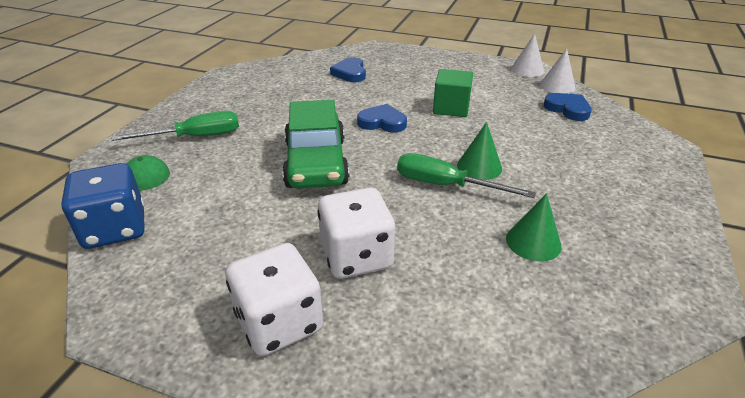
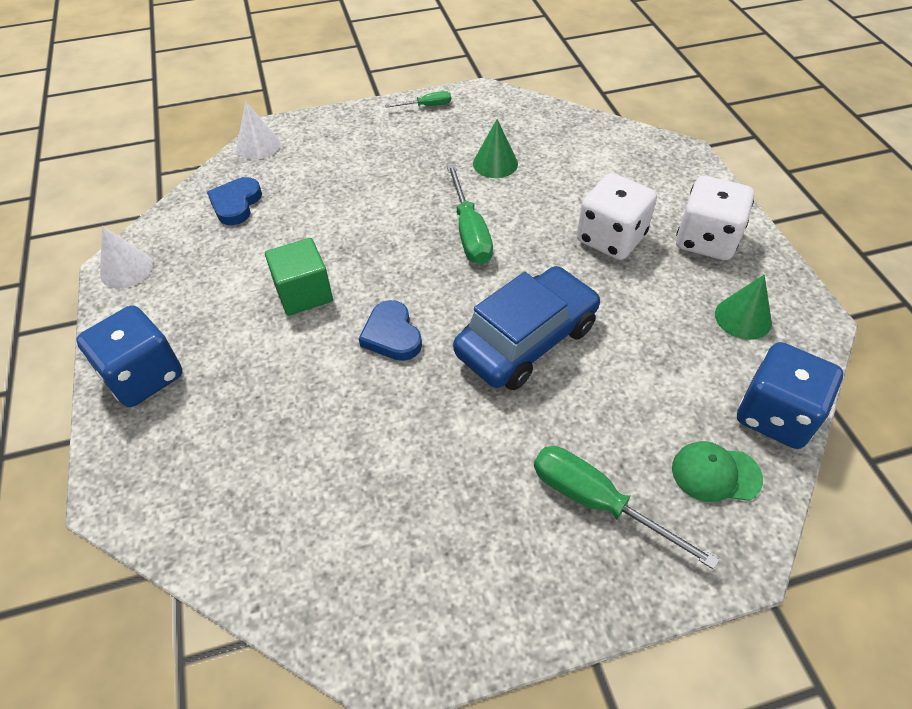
camera: 125 degrees left, 15 degrees up
(316, 163) = (526, 340): green car -> blue car
(350, 73) = (263, 461): blue heart -> none
(437, 61) = (144, 376): none -> blue dice
(479, 167) = (417, 224): green cone -> green cone (743, 318)
(557, 86) = (170, 228): white cone -> white cone (258, 145)
(680, 243) = (427, 106): none -> green screwdriver

